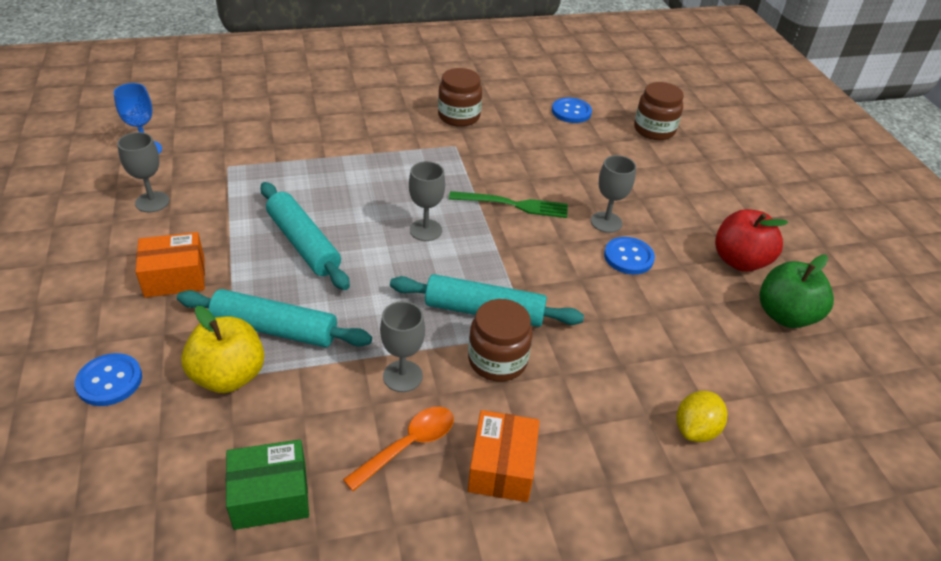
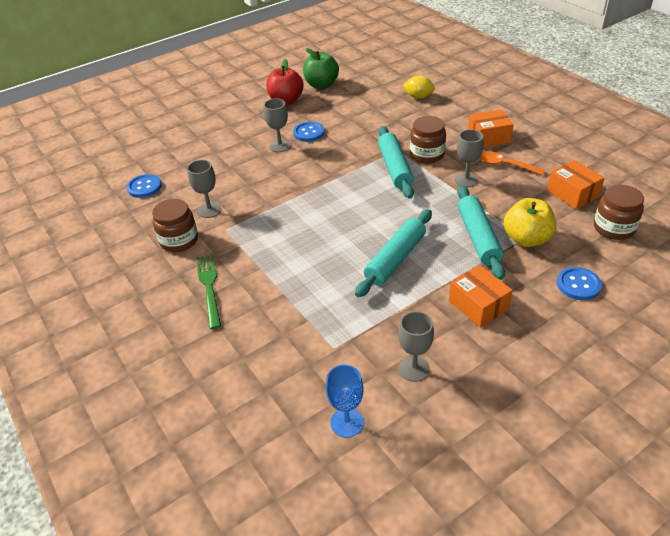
camera: 105 degrees left, 0 degrees up
(270, 496) = (572, 193): green box -> orange box
(425, 230) = (339, 211): grey goblet -> grey goblet (209, 210)
(514, 205) = (285, 183): green fork -> green fork (209, 287)
(654, 130) = (154, 147): brown jar -> brown jar (613, 228)

